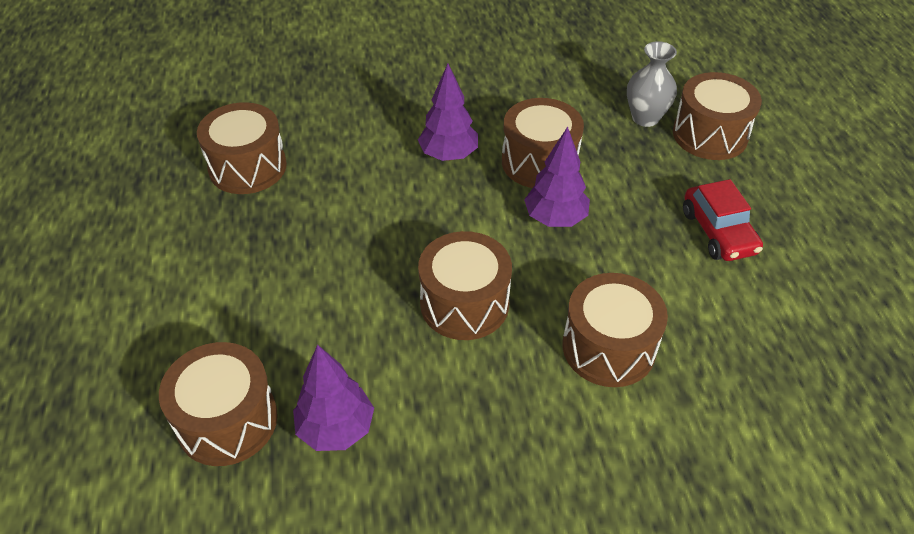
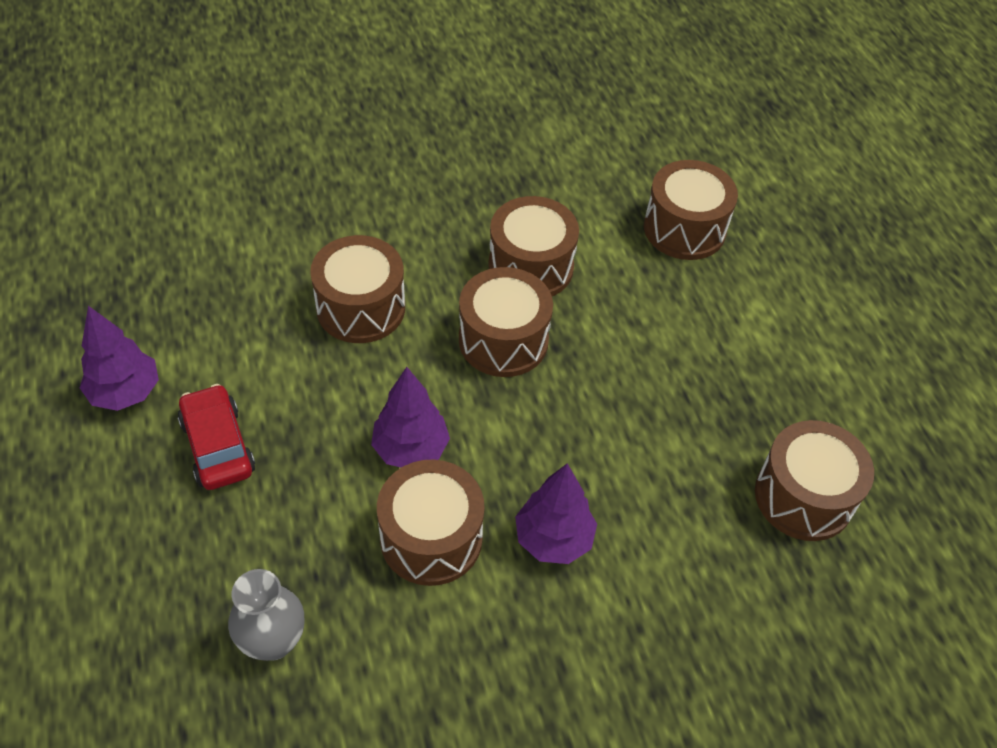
camera: 170 degrees right, 5 degrees up
(336, 429) = (593, 228): purple tree -> purple tree (126, 393)
(710, 135) = (184, 613): brown drum -> brown drum (530, 267)

